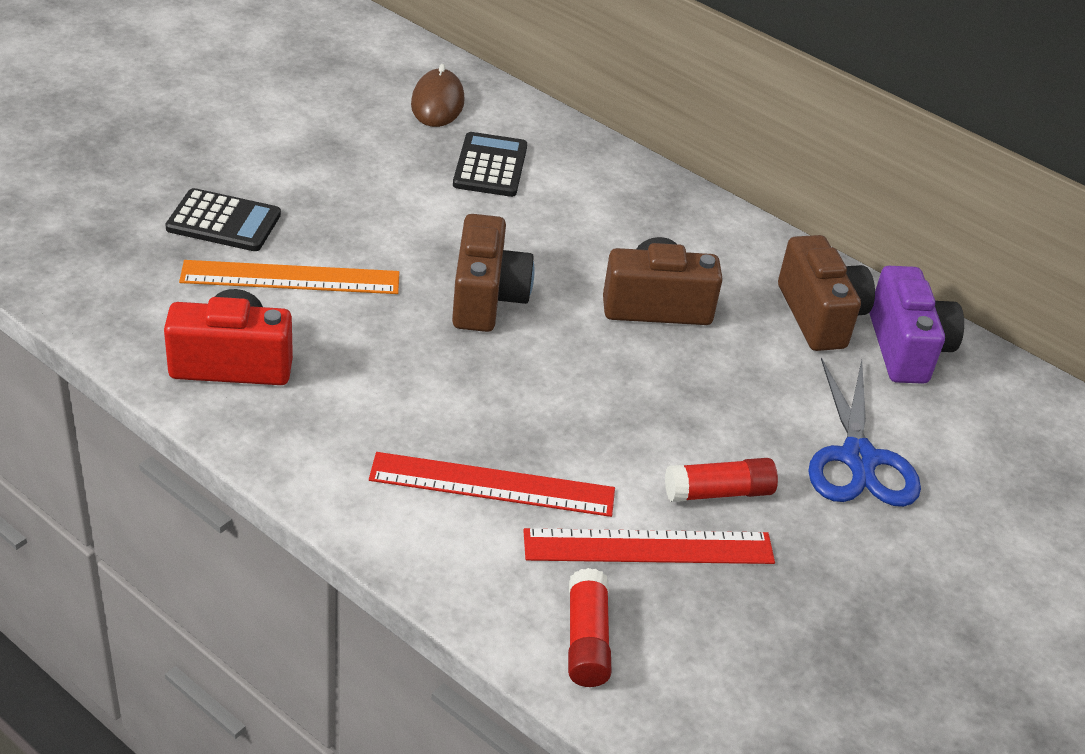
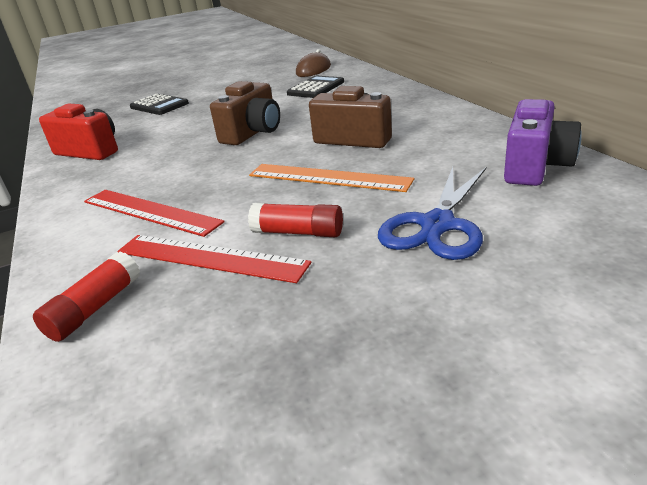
camera: 35 degrees right, 10 degrees down
(291, 277) = (162, 123): orange ruler -> orange ruler (328, 177)
(819, 316) = (472, 147): brown camera -> none

